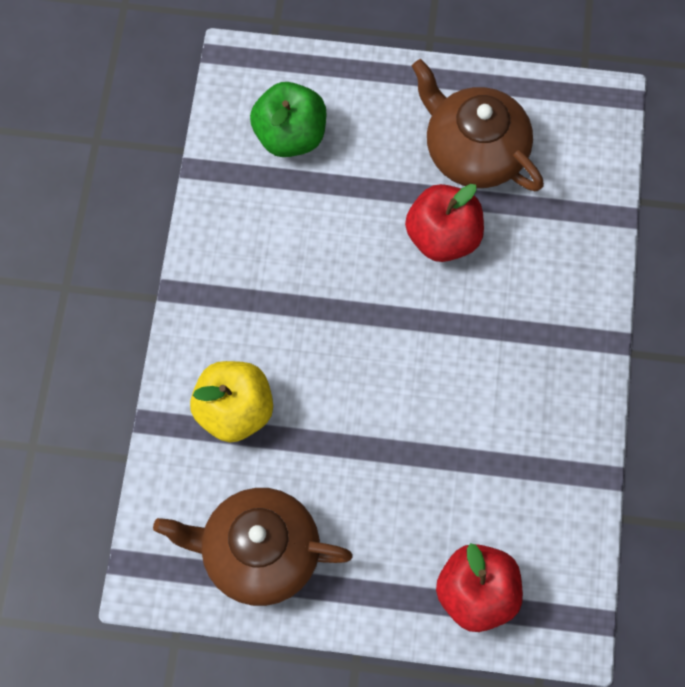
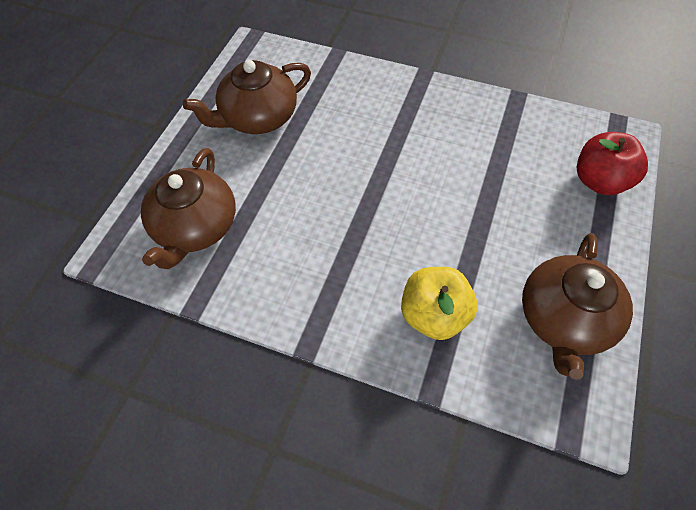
camera: 75 degrees left, 10 degrees down
(290, 136) = (195, 227): green apple -> brown teapot
(443, 237) = (320, 147): red apple -> none

